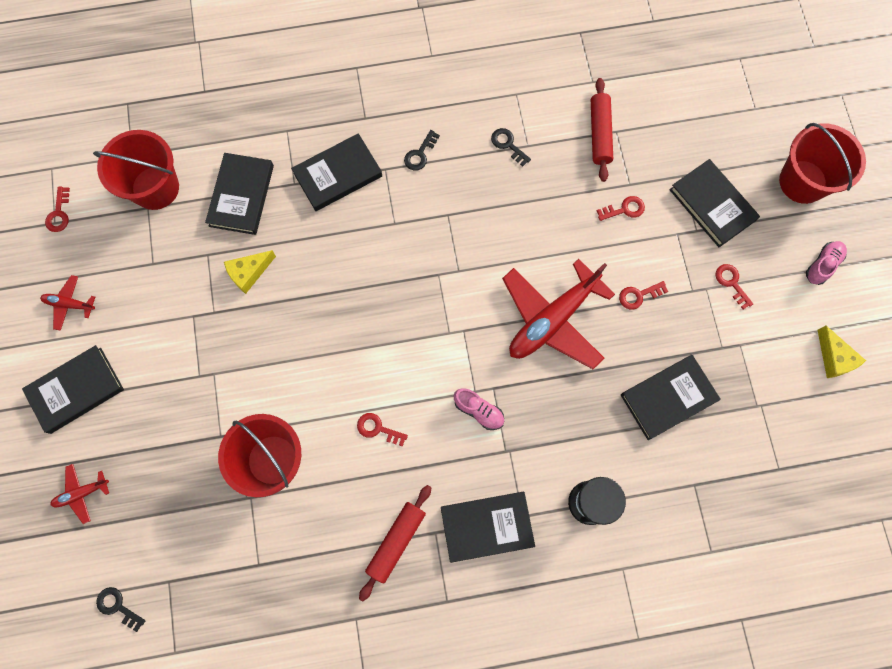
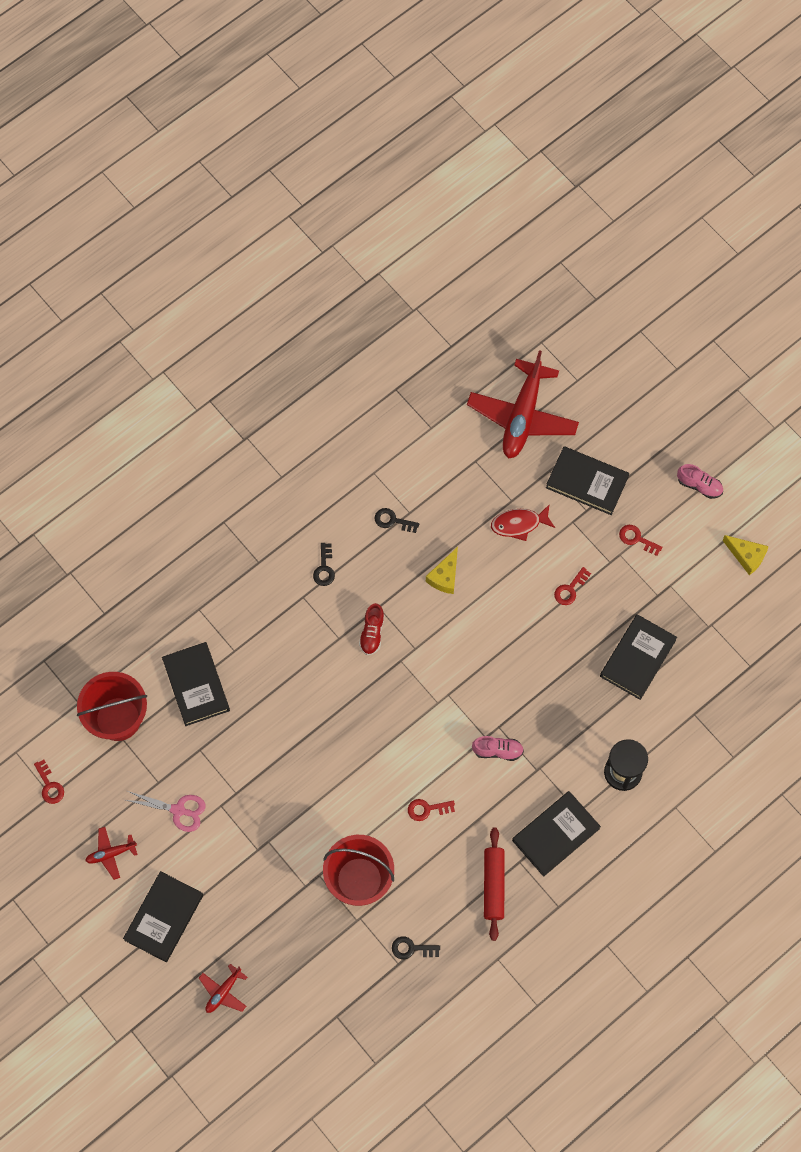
camera: 30 degrees left, 5 degrees down
(117, 606) = (309, 1056): black key -> black key (411, 948)
(153, 299) = (178, 810): none -> pink scissors
(249, 273) = (244, 745): yellow cheese -> yellow cheese (445, 576)
(338, 174) = (266, 623): black book -> none
(427, 235) = (372, 633): none -> red shoe
(552, 319) = (513, 646): red plane -> red plane (522, 416)
(599, 134) = (463, 470): red rolling pin -> none
(624, 209) = (519, 524): red key -> red fish
(802, 182) = (648, 423): red bucket -> none
(822, 265) = (699, 485): pink shoe -> pink shoe turned 105 degrees clockwise

